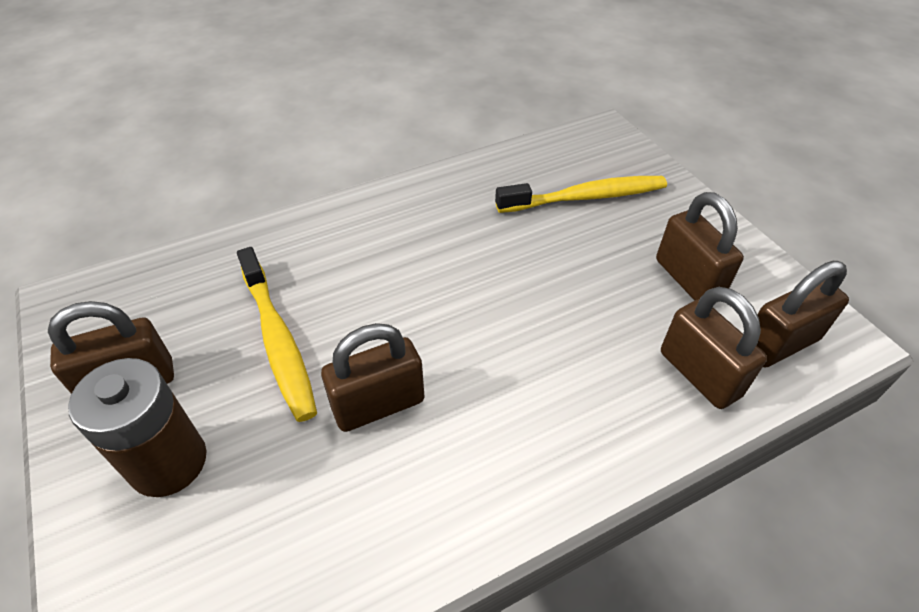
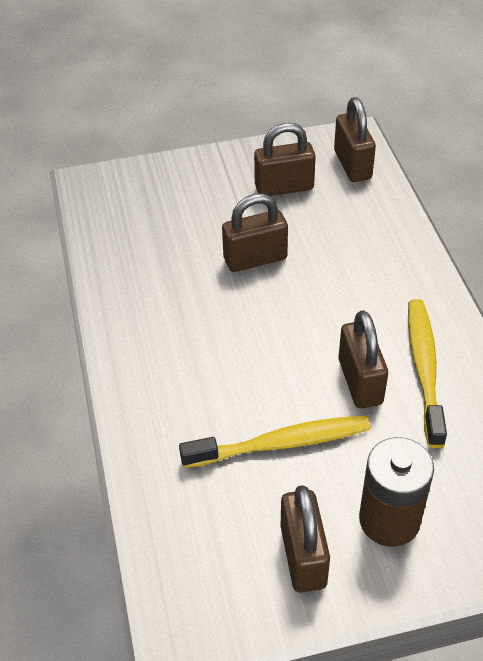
camera: 75 degrees left, 0 degrees up
(586, 197) = (174, 217): yellow toothbrush -> yellow toothbrush (424, 368)
(699, 374) = (368, 208): brown padlock -> brown padlock (255, 259)

